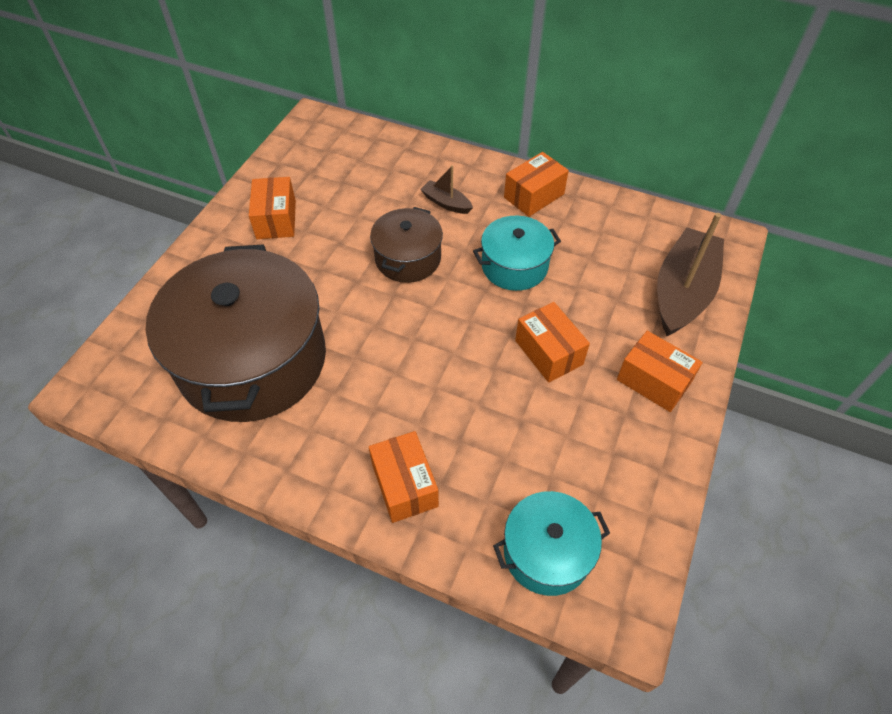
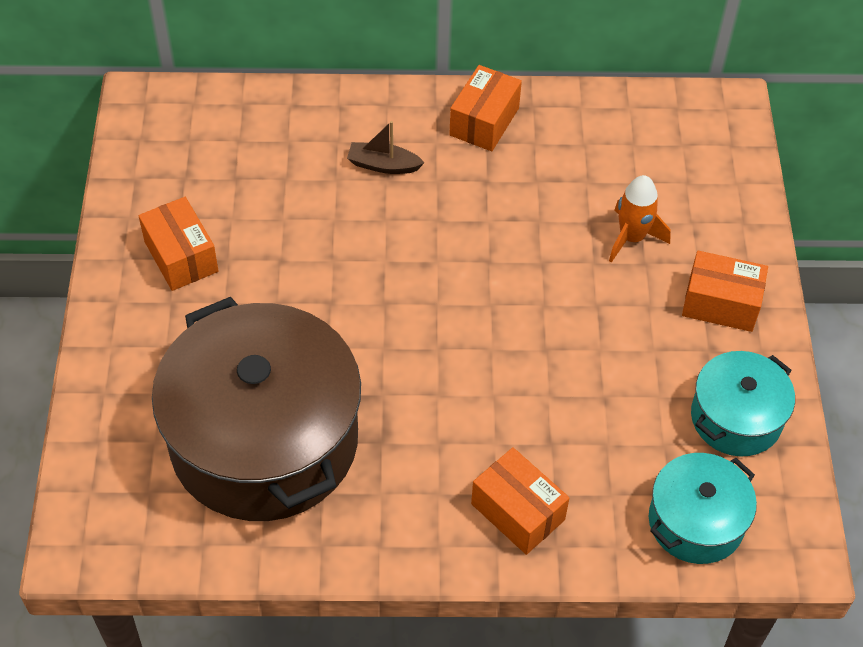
camera: 25 degrees left, 0 degrees up
(408, 258) = (376, 252): brown pot -> none
(514, 266) = (507, 220): turquoise pot -> turquoise pot (736, 417)
(549, 352) = (596, 310): orange box -> none
(604, 308) = (632, 238): none -> orange rocket
(682, 292) = (706, 189): brown boat -> none

